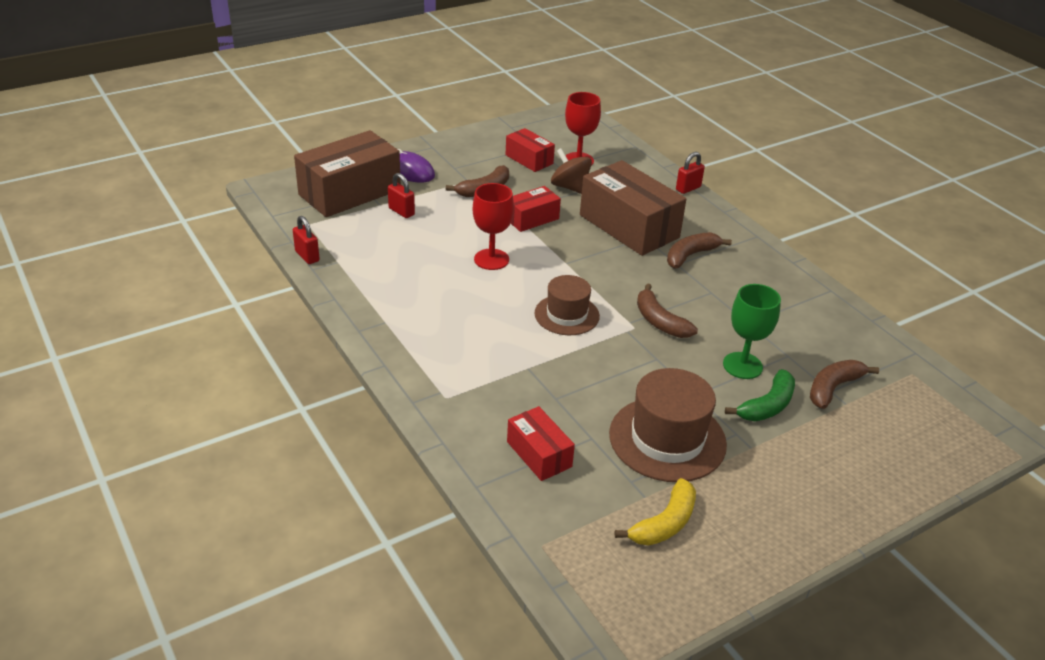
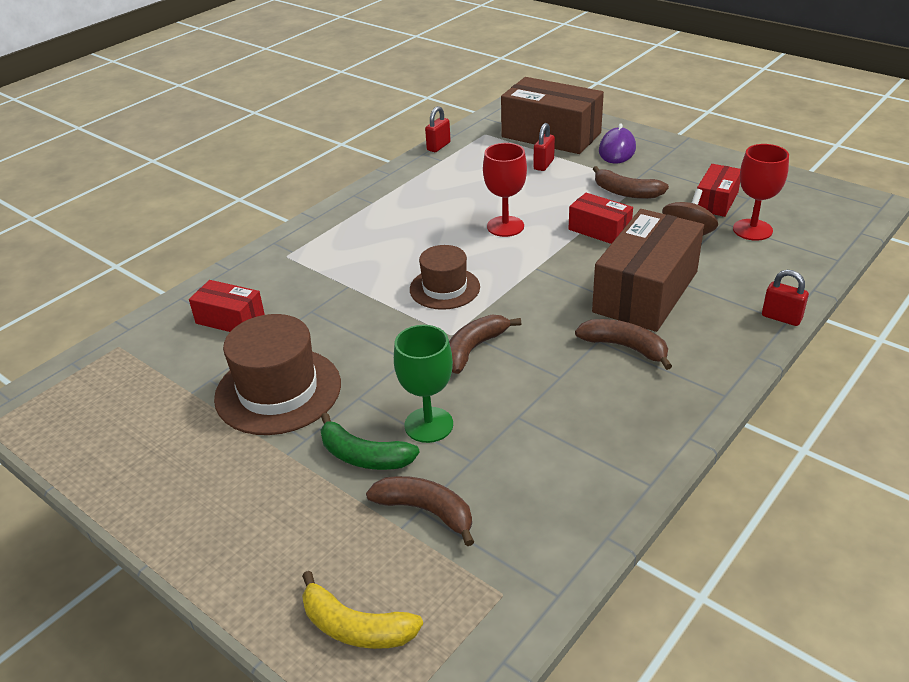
camera: 75 degrees right, 0 degrees up
(539, 454) = (230, 319): red box -> red box turned 75 degrees clockwise
(664, 523) = (157, 411): yellow banana -> yellow banana (356, 627)

